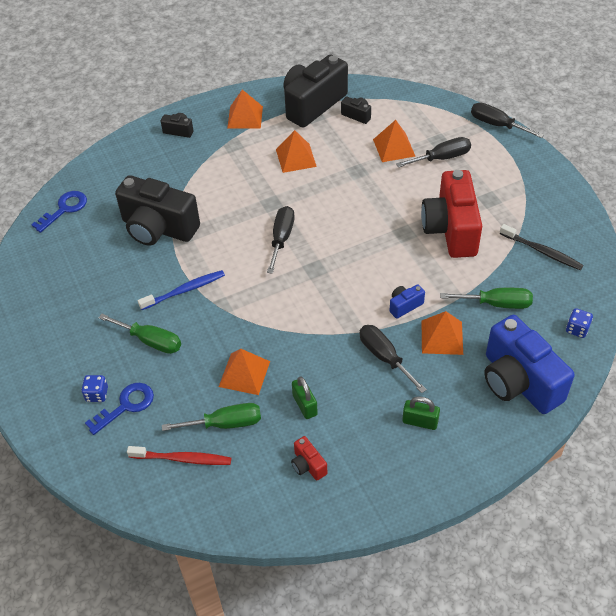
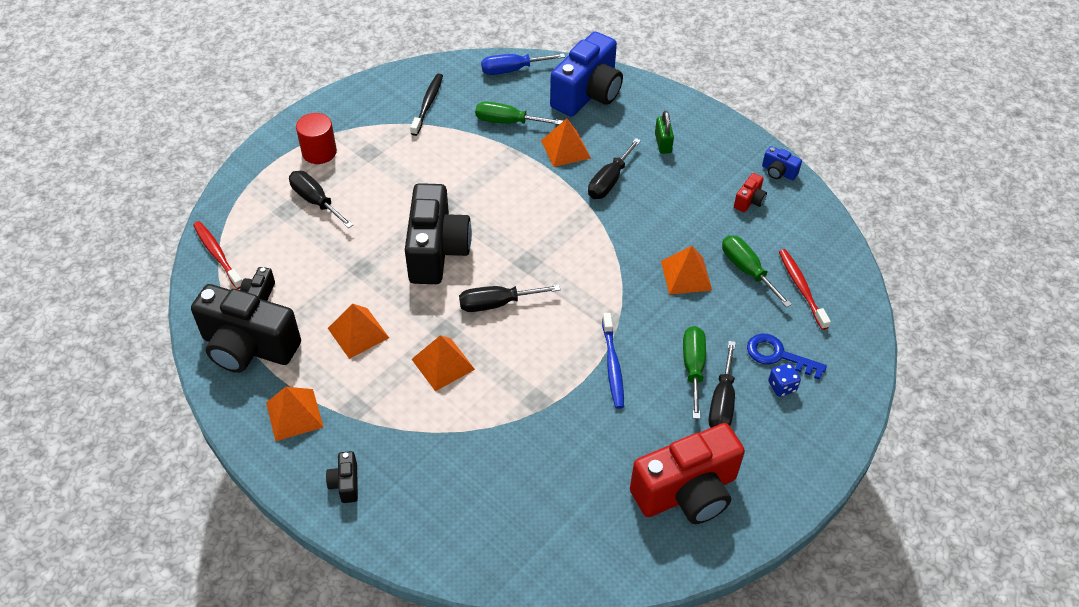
camera: 115 degrees left, 0 degrees up
(64, 209) = (547, 557): blue key -> none
(158, 228) = (533, 430): black camera -> black camera (436, 251)
(184, 290) = (612, 365): blue toothbrush -> blue toothbrush turned 135 degrees counterclockwise
(305, 405) = (692, 221): green padlock -> none
(394, 147) = (310, 246): orange pyramid -> orange pyramid (443, 364)
(404, 306) = (541, 182): blue camera -> blue camera (778, 172)
(407, 100) = (217, 255): none -> red toothbrush
(451, 229) = (425, 171): red camera -> red camera (687, 492)
(497, 125) = (244, 168): black screwdriver -> black screwdriver (722, 402)
(497, 304) = (508, 122): green screwdriver -> green screwdriver turned 60 degrees counterclockwise
(500, 169) = (319, 152): none -> red cylinder
(577, 329) = (512, 70): blue dice -> blue screwdriver

